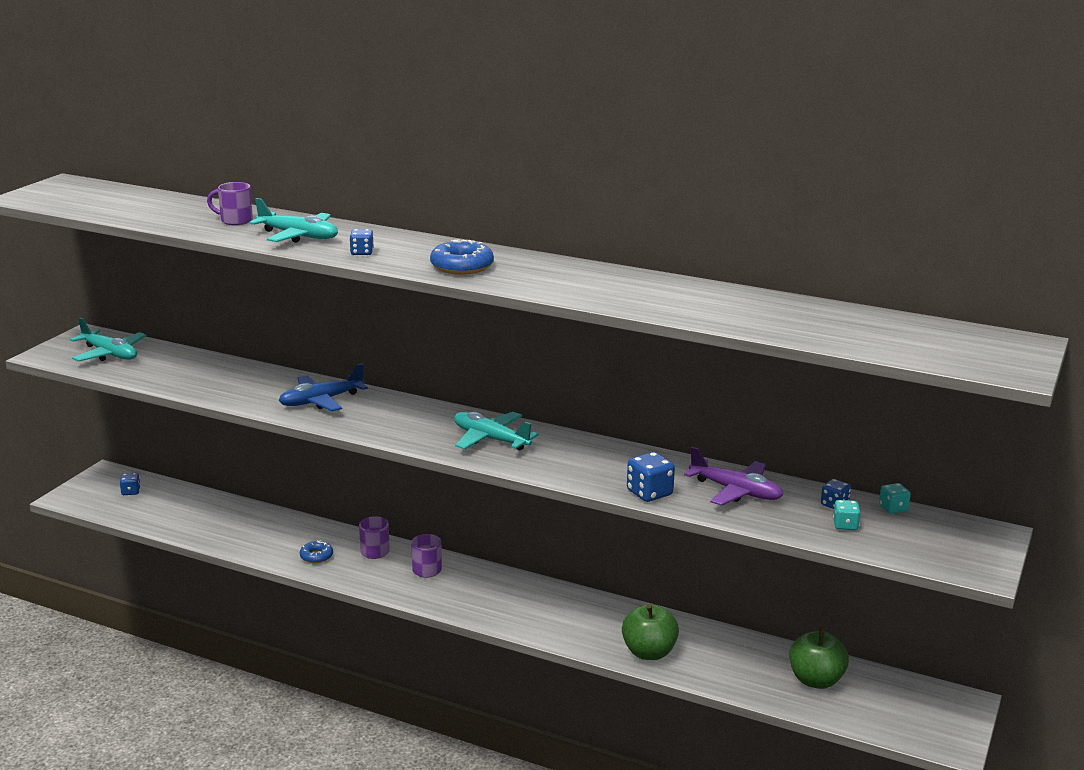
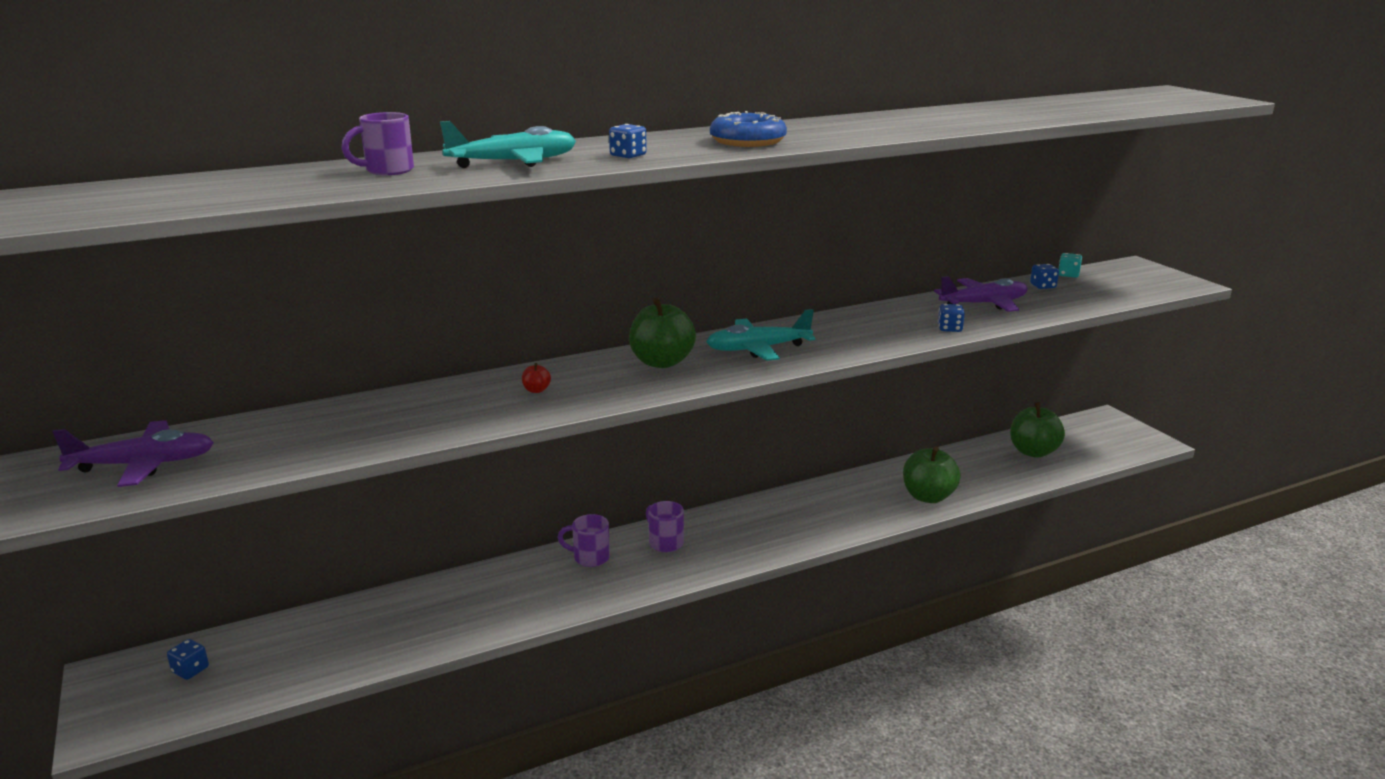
camera: 50 degrees left, 0 degrees up
(110, 354) = (144, 464): turquoise plane -> purple plane
(316, 556) = (548, 594): blue donut -> none
(321, 401) = (536, 390): blue plane -> red apple
(419, 418) = (662, 362): none -> green apple
(649, 493) = (949, 328): blue dice -> blue dice, size x0.62
(845, 525) = (1079, 293): turquoise dice -> none

